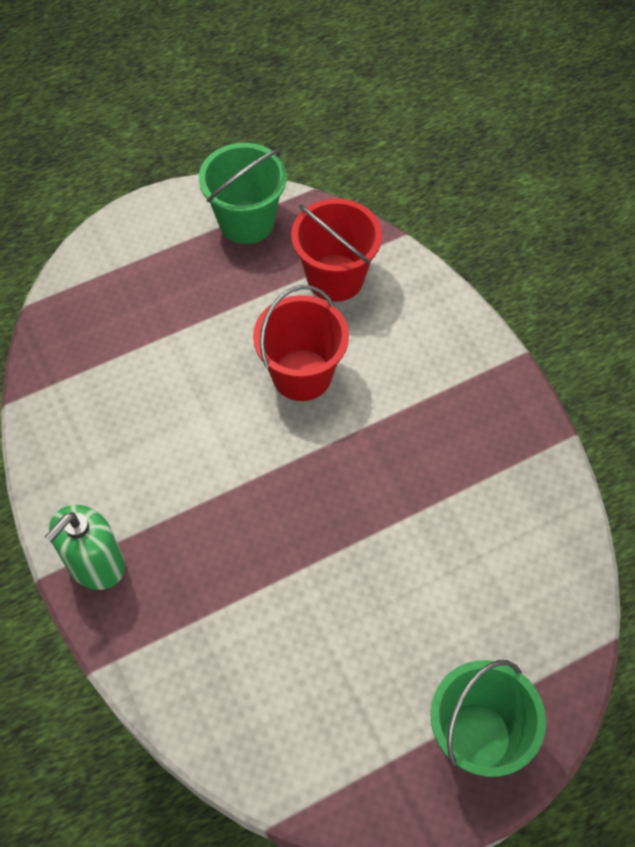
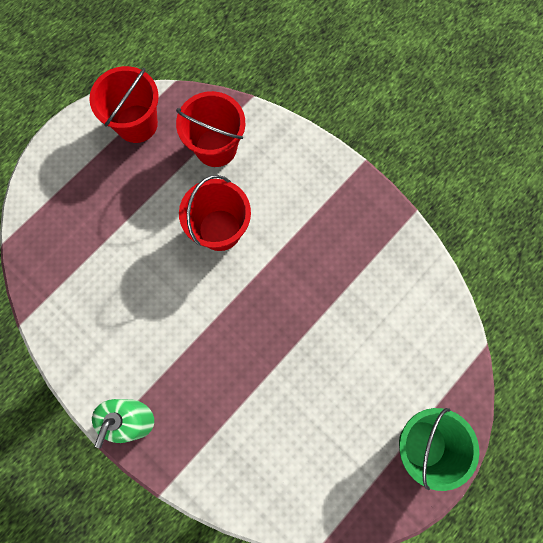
camera: 20 degrees left, 15 degrees up
(246, 222) = (137, 123): green bucket -> red bucket

